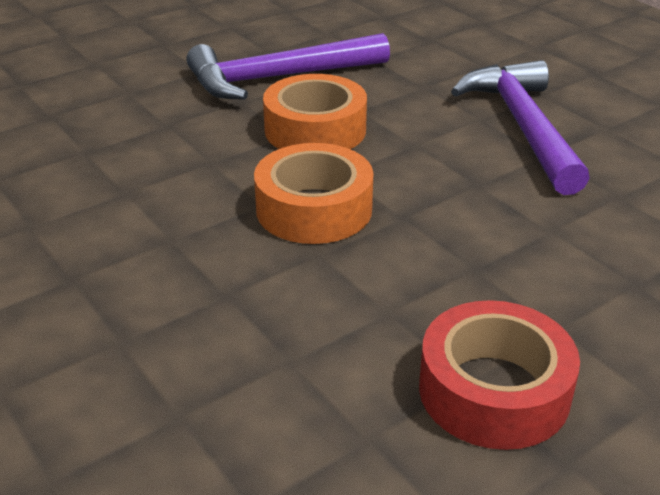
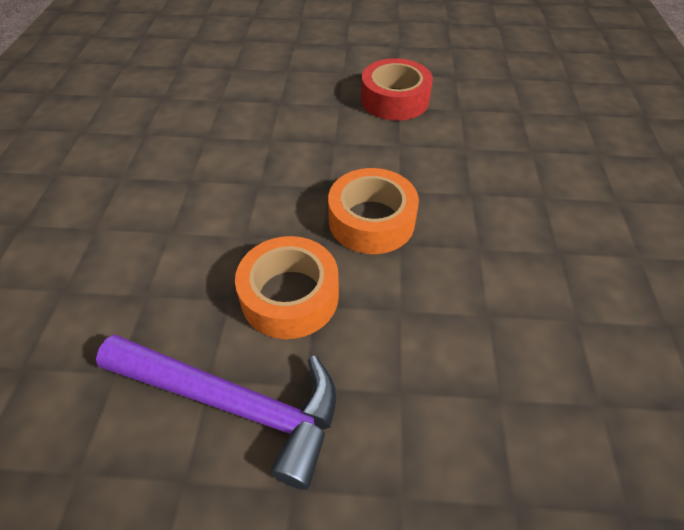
camera: 140 degrees left, 15 degrees up
(523, 127) = (161, 207): purple hammer -> none

